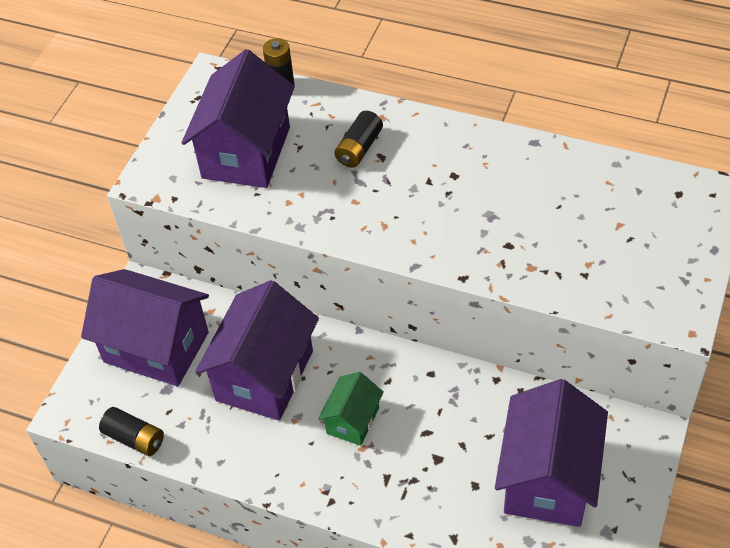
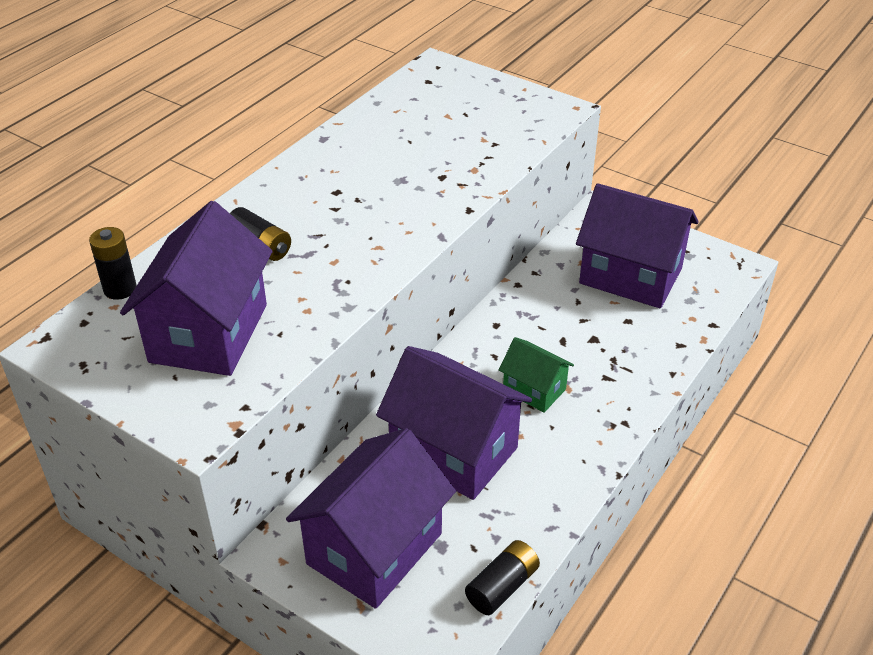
camera: 80 degrees left, 10 degrees down
(246, 152) = (209, 333): purple house -> purple house turned 75 degrees clockwise

